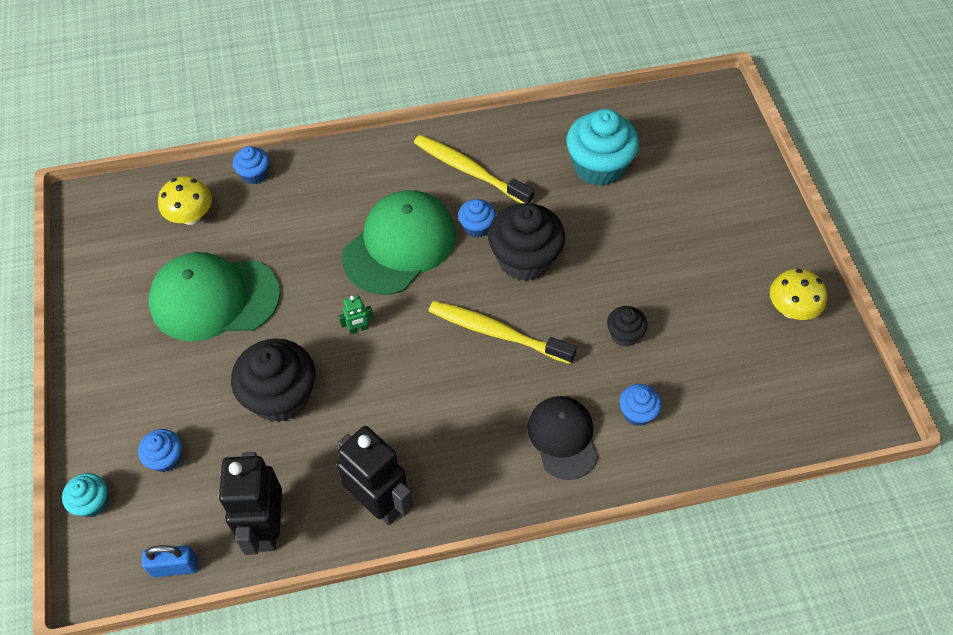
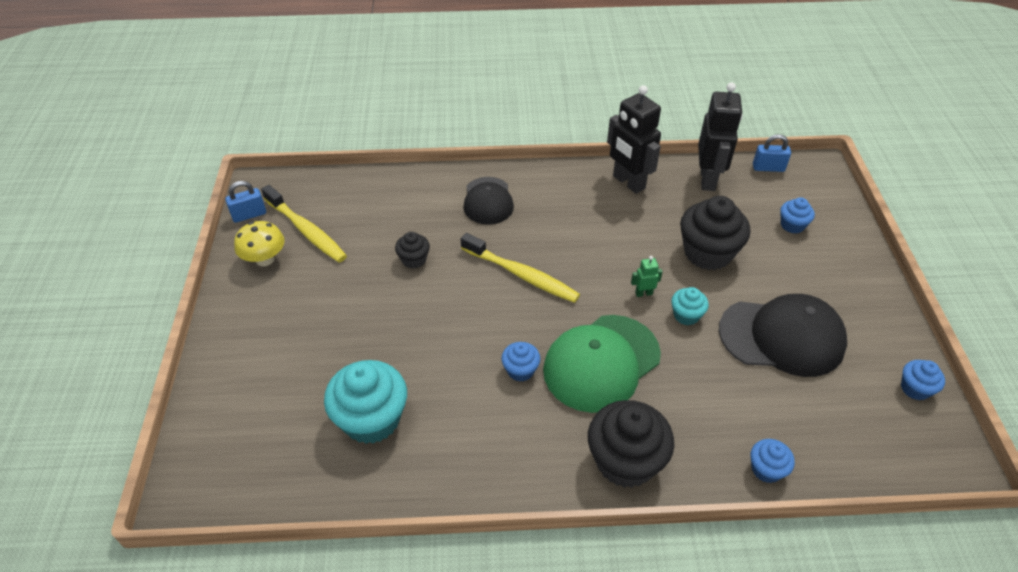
camera: 170 degrees left, 10 degrees down
(92, 502) = (840, 207): turquoise cupcake -> turquoise cupcake (686, 315)
(191, 216) = (828, 426): yellow mushroom -> none
(214, 298) = (782, 337): green cap -> black cap
(470, 171) = (515, 435): yellow toothbrush -> yellow toothbrush (306, 230)
(524, 259) = (481, 332): black cupcake -> black cupcake (625, 461)
(637, 412) = (427, 208): blue cupcake -> blue cupcake (915, 388)
(849, 368) = (249, 215): none -> blue padlock

